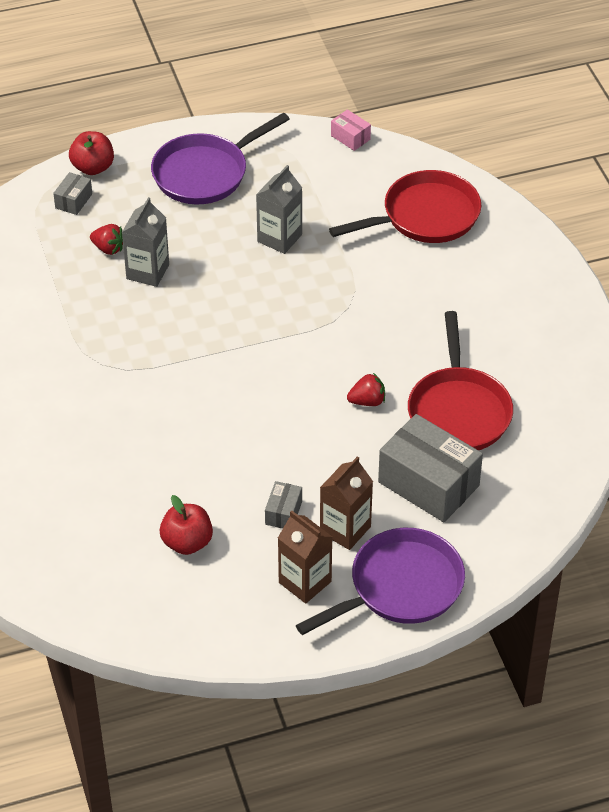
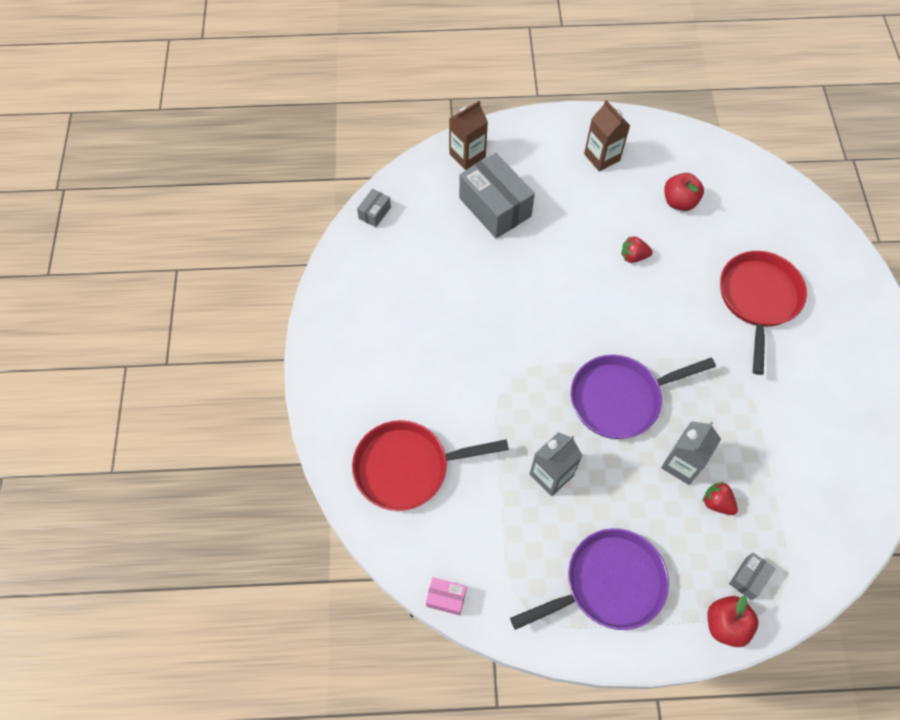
camera: 165 degrees left, 15 degrees up
(283, 513) = (605, 208): grey box -> grey box (374, 213)
(345, 529) = (564, 187): brown carton -> brown carton (467, 155)
(350, 137) = (446, 598): pink box -> pink box turned 45 degrees counterclockwise
(367, 401) = (519, 284): red strawberry -> red strawberry (633, 256)
(400, 587) = (538, 140): purple pan -> purple pan (620, 398)
(458, 410) = (451, 260): red pan -> red pan (758, 299)

